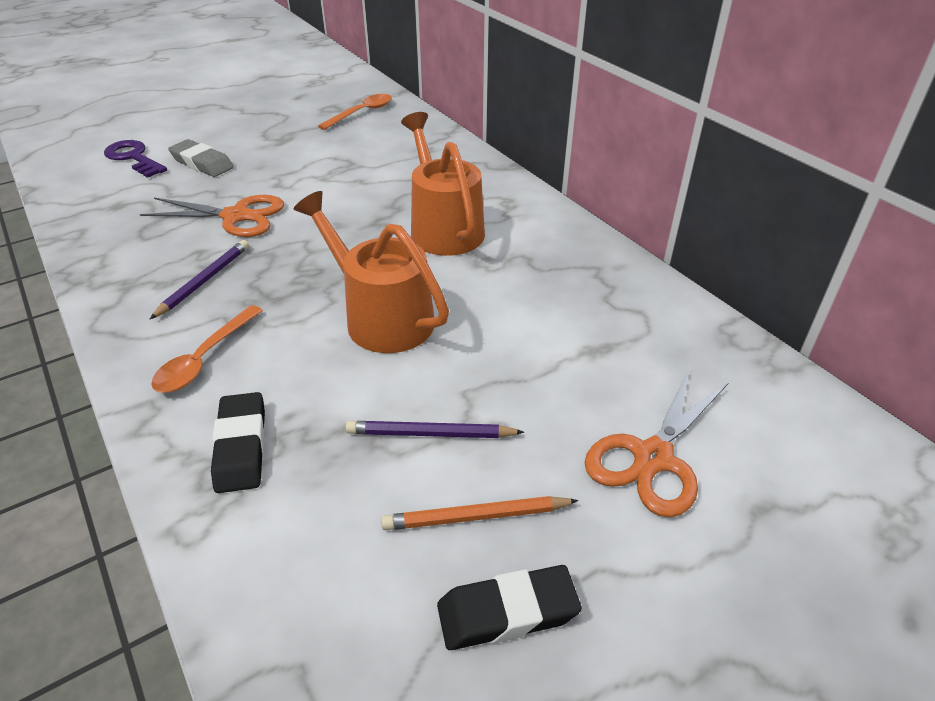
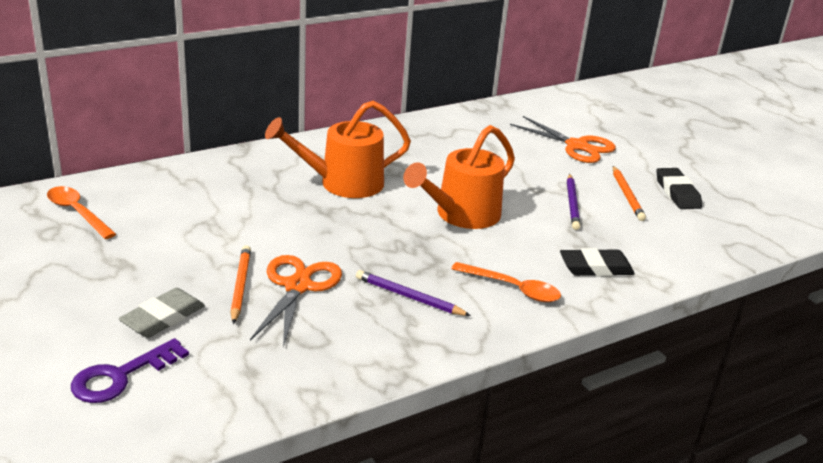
camera: 90 degrees left, 10 degrees down
(242, 189) = (240, 286): none -> orange pencil

